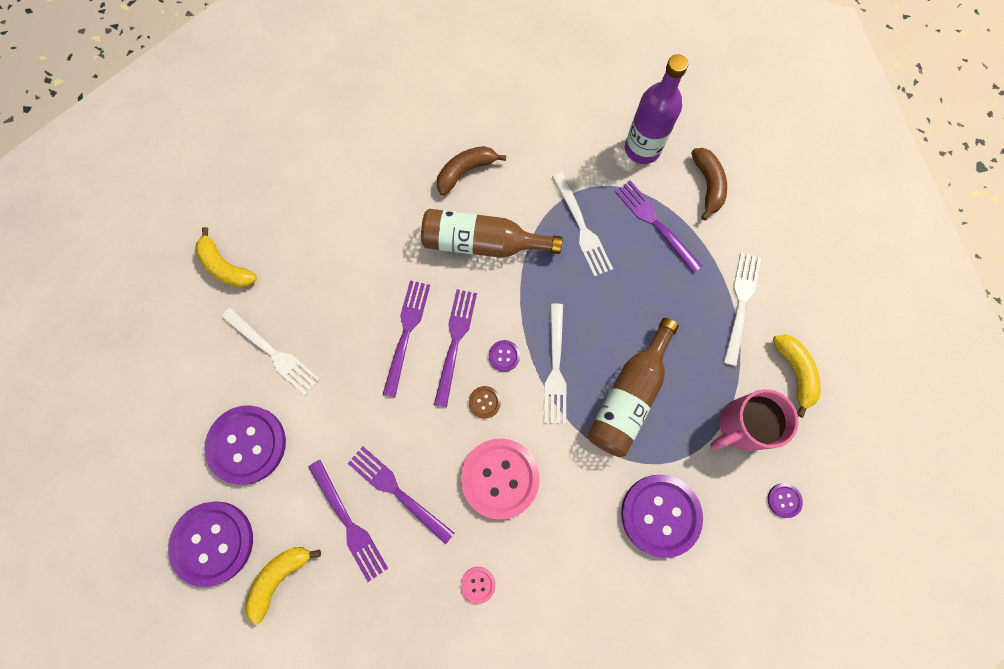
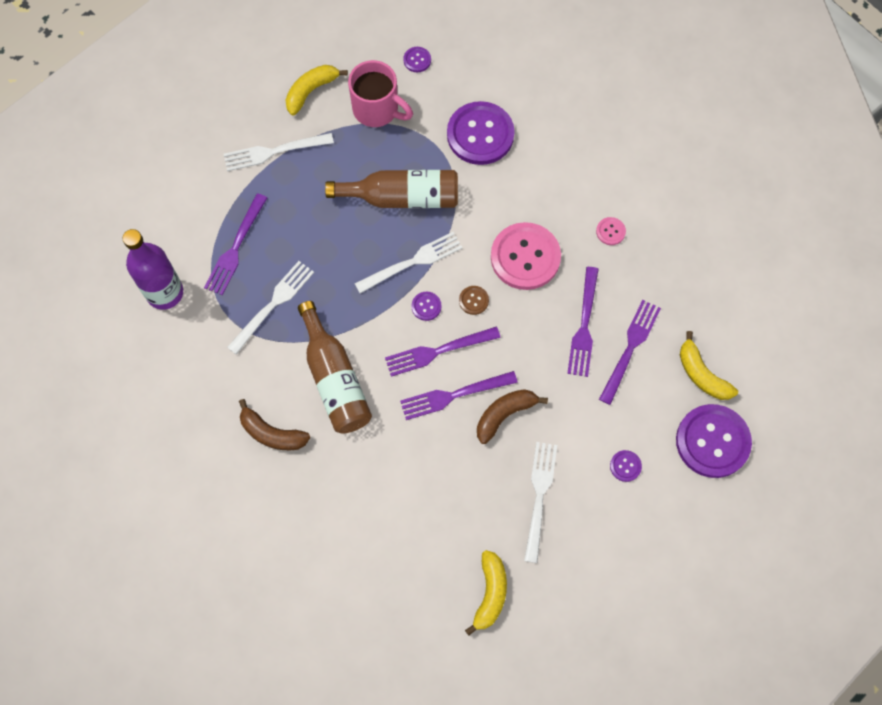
camera: 120 degrees left, 5 degrees down
(247, 444) = (625, 466): purple button -> purple button, size x0.42
(279, 578) = (702, 374): yellow banana -> yellow banana turned 45 degrees clockwise
(707, 185) = (174, 223): brown banana -> brown banana (504, 415)

